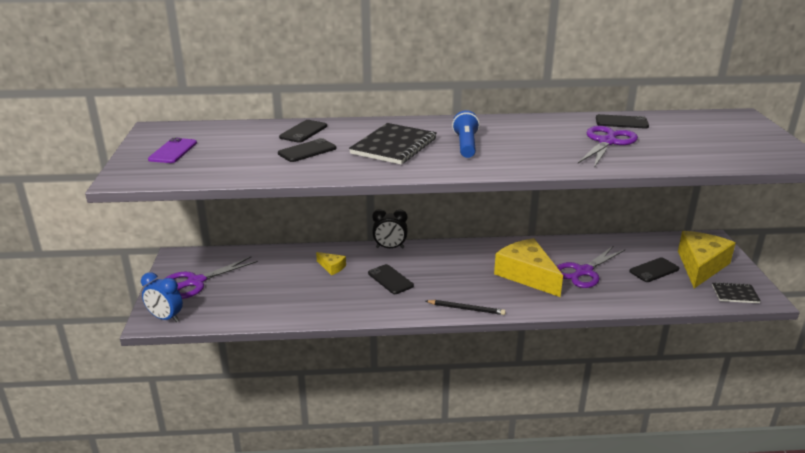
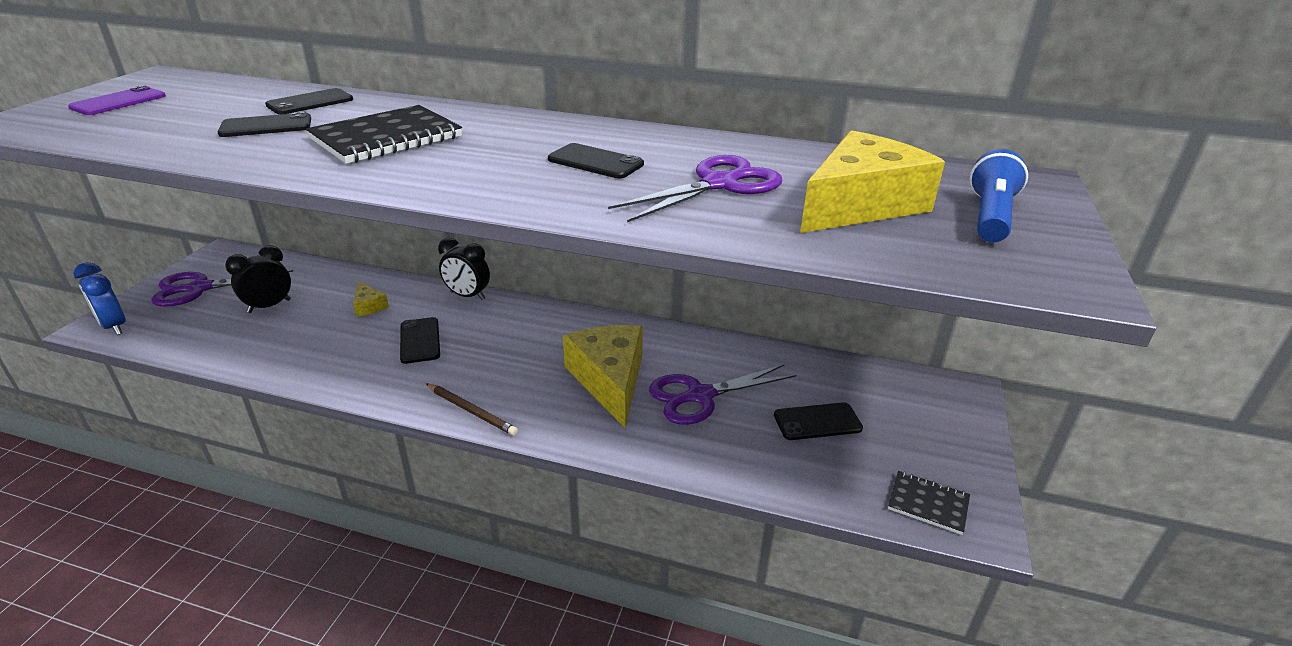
camera: 20 degrees right, 5 degrees up
(262, 282) = (269, 306): none -> black clock
(466, 145) = (488, 153): blue flashlight -> blue flashlight (990, 216)
(466, 309) = (471, 411): black pencil -> brown pencil
(621, 122) = (791, 158): black phone -> black phone (595, 162)
(700, 266) = (906, 434): yellow cheese -> yellow cheese (860, 204)

